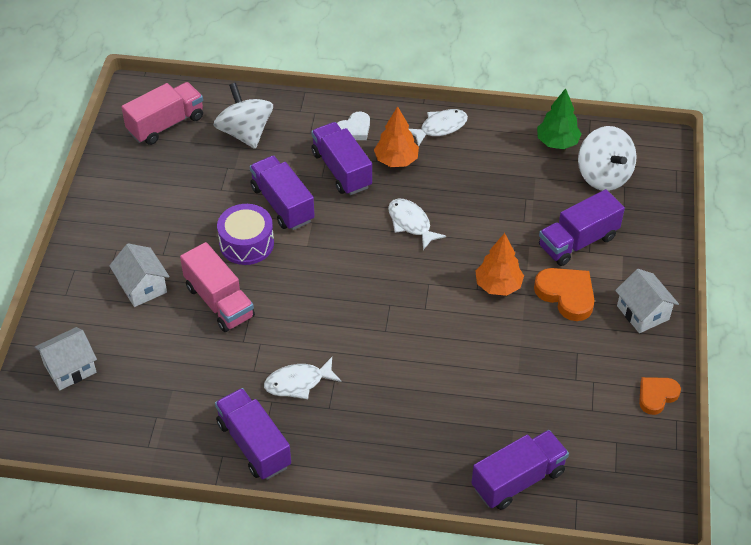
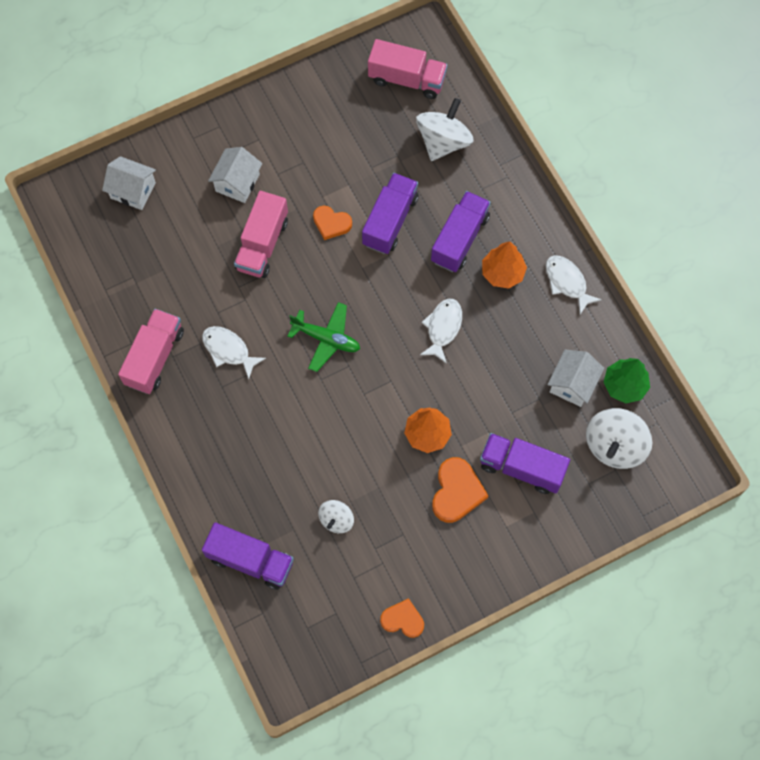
camera: 55 degrees right, 20 degrees up
(246, 243) = (331, 223): purple drum -> orange heart
(254, 444) = (155, 357): purple truck -> pink truck
(351, 306) = (326, 339): none -> green plane
(354, 129) = (512, 218): white heart -> none
(440, 127) = (567, 282): white fish -> white fish turned 150 degrees counterclockwise
(528, 392) = (336, 520): none -> white spinning top
(643, 313) = (482, 562): white house -> white house (572, 384)

